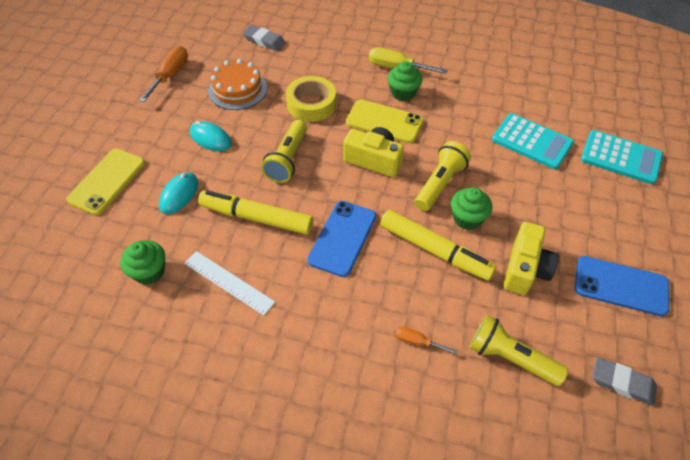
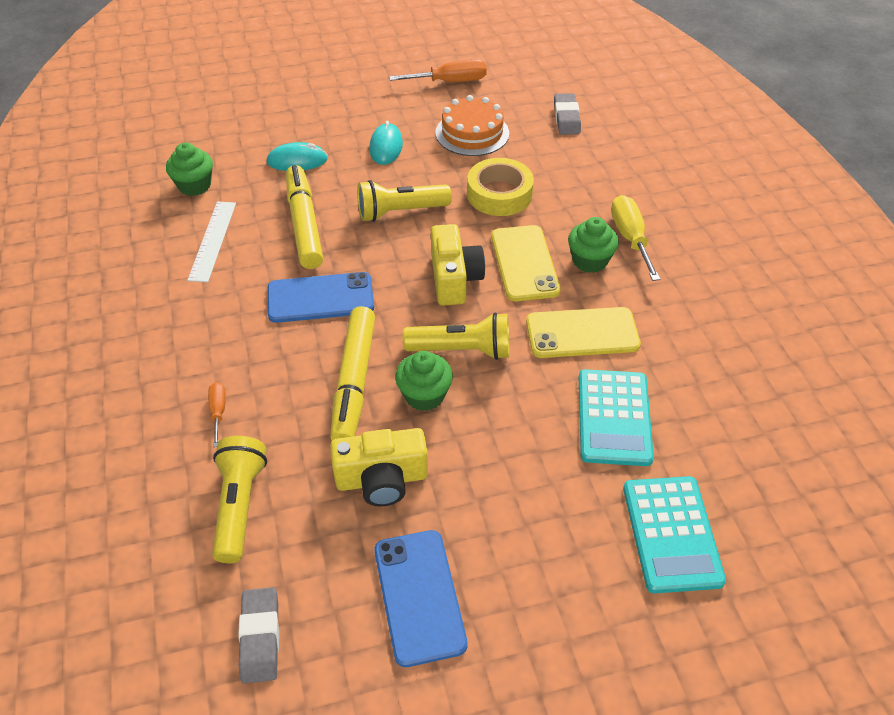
camera: 60 degrees right, 5 degrees down
(107, 181) = (281, 111): yellow phone -> yellow phone (582, 333)

